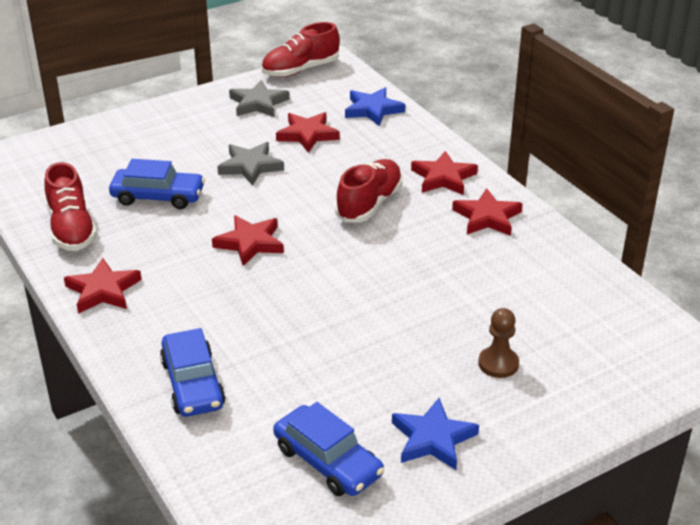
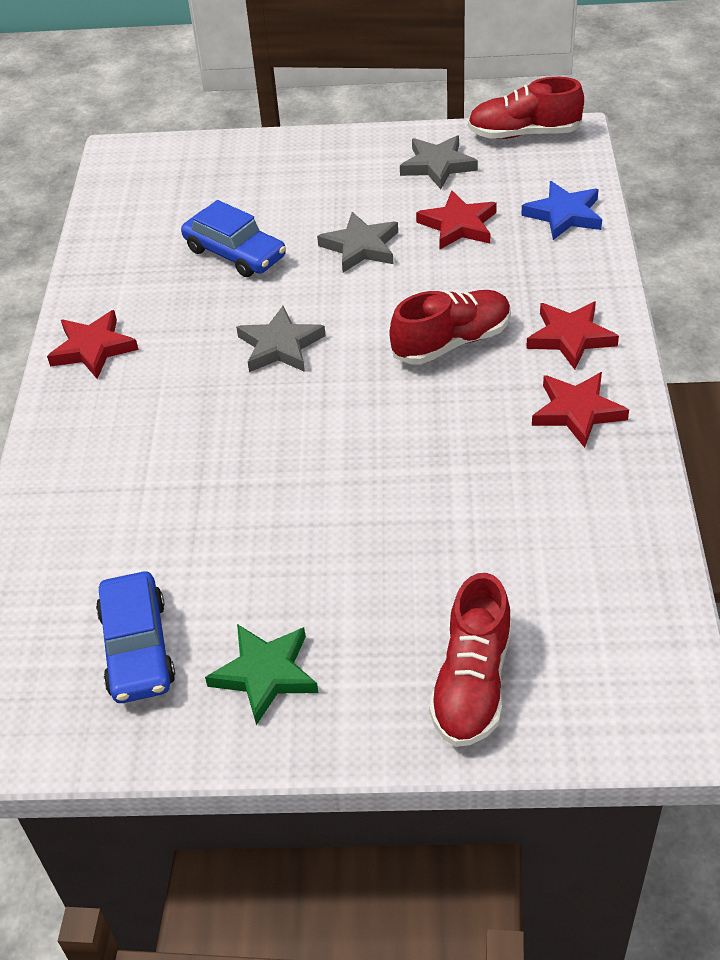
camera: 35 degrees right, 10 degrees up
(71, 229) = (122, 263): red shoe -> red shoe (472, 683)
(192, 383) = (86, 494): blue car -> none
(250, 243) = (280, 346): red star -> grey star
(433, 439) = (265, 674): blue star -> green star
(498, 364) = (419, 613): brown pawn -> none

